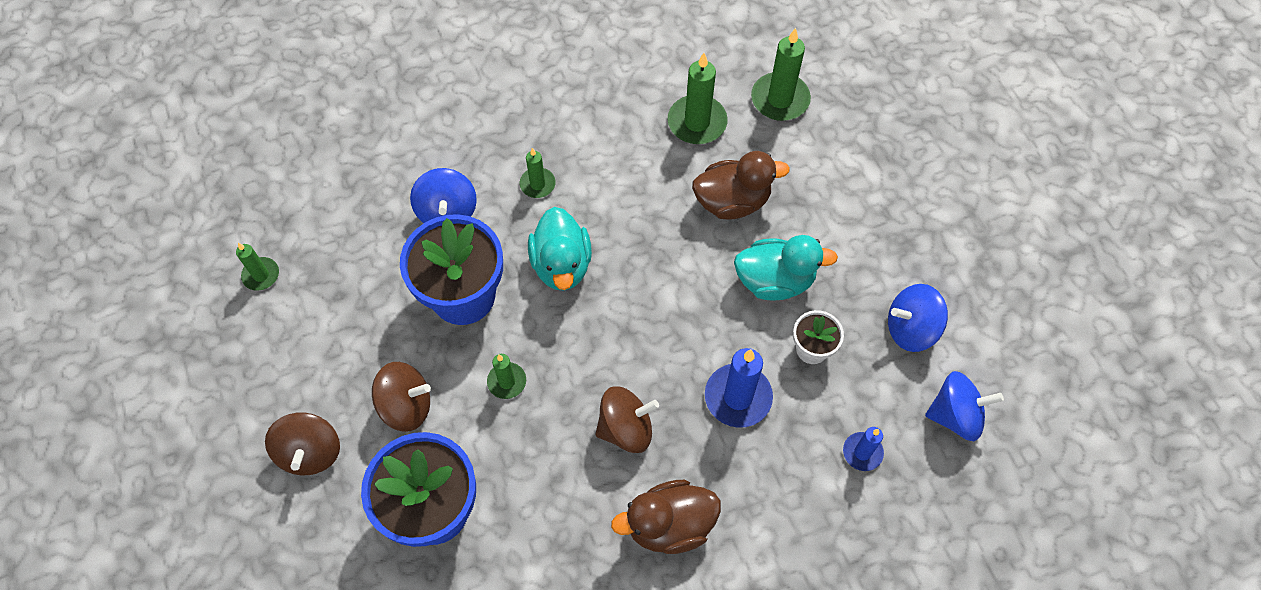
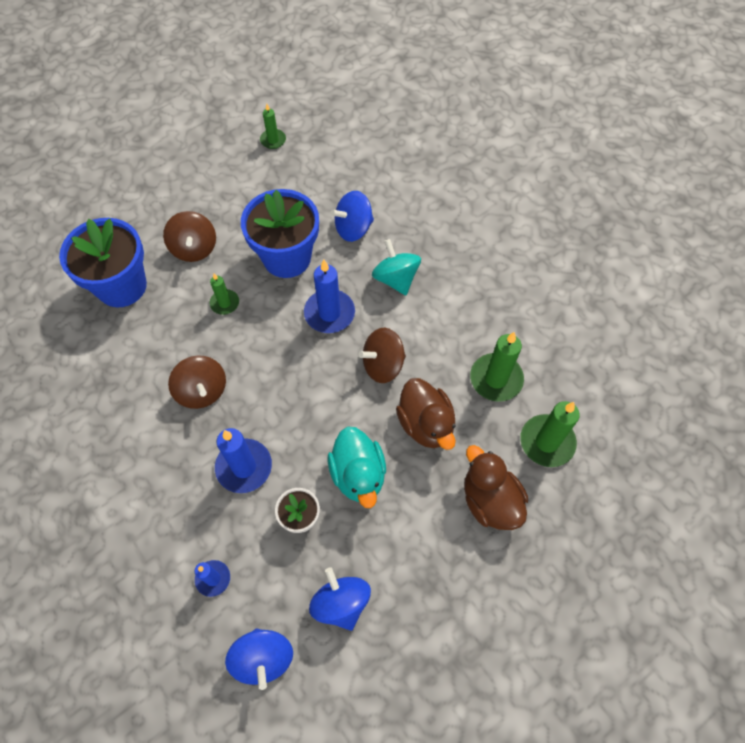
camera: 75 degrees right, 0 degrees up
(310, 452) = (152, 206): brown spinning top -> brown spinning top (383, 365)
(537, 184) = (395, 279): green candle -> turquoise spinning top
(561, 265) = (329, 313): turquoise duck -> blue candle
(669, 525) = (130, 439): brown duck -> brown duck (490, 500)

